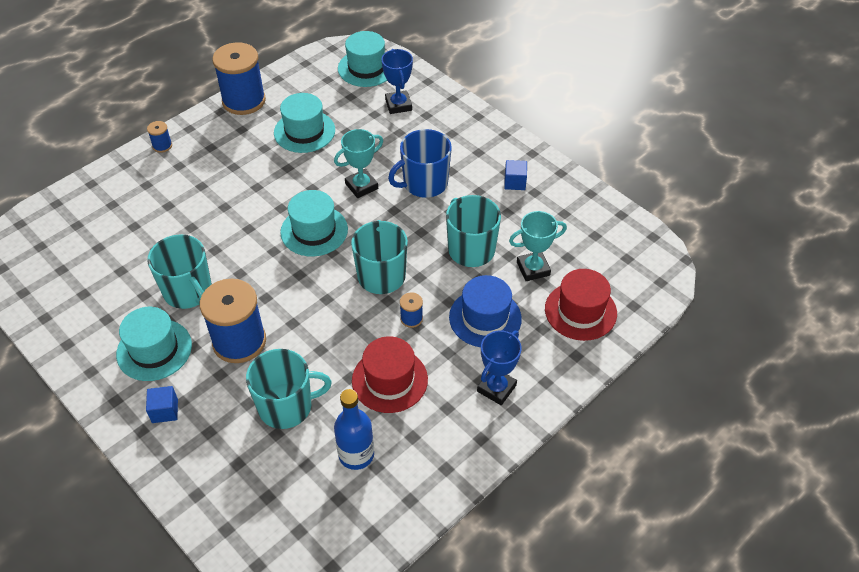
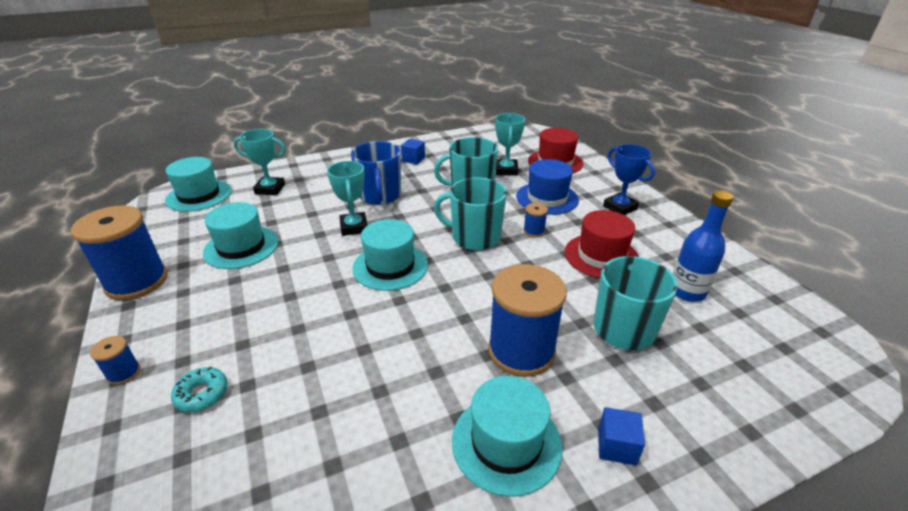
camera: 70 degrees left, 15 degrees down
(156, 189) = (202, 394): none -> turquoise donut
(188, 291) = (419, 387): turquoise mug -> none
(398, 105) = (270, 189): blue trophy -> turquoise trophy

